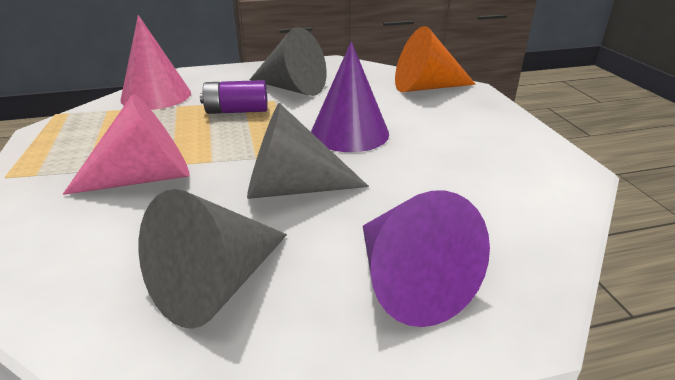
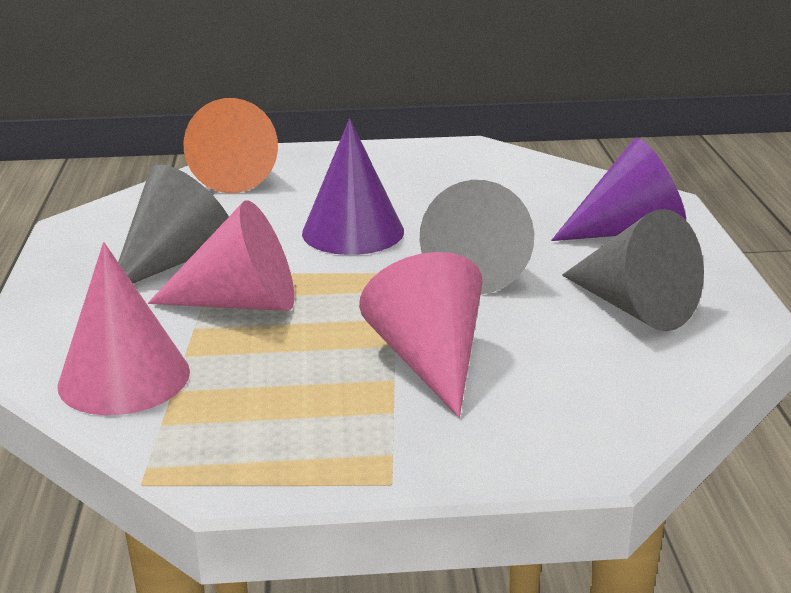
camera: 80 degrees left, 5 degrees down
(237, 111) = (240, 303): purple battery -> pink cone

